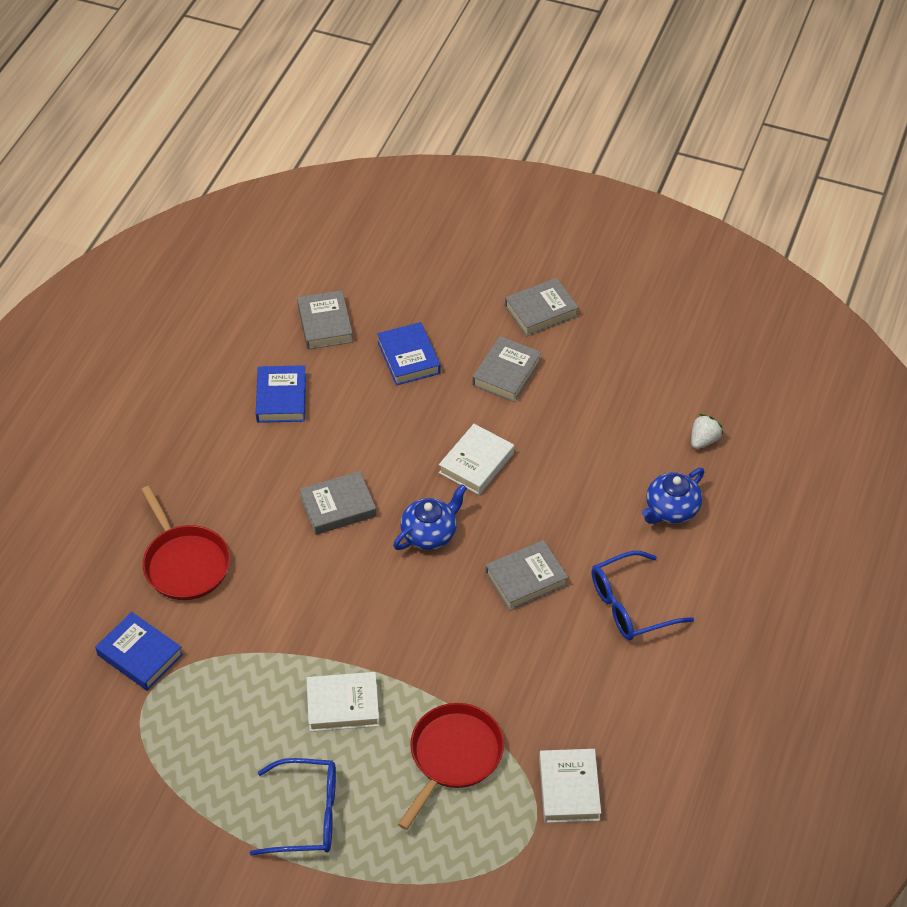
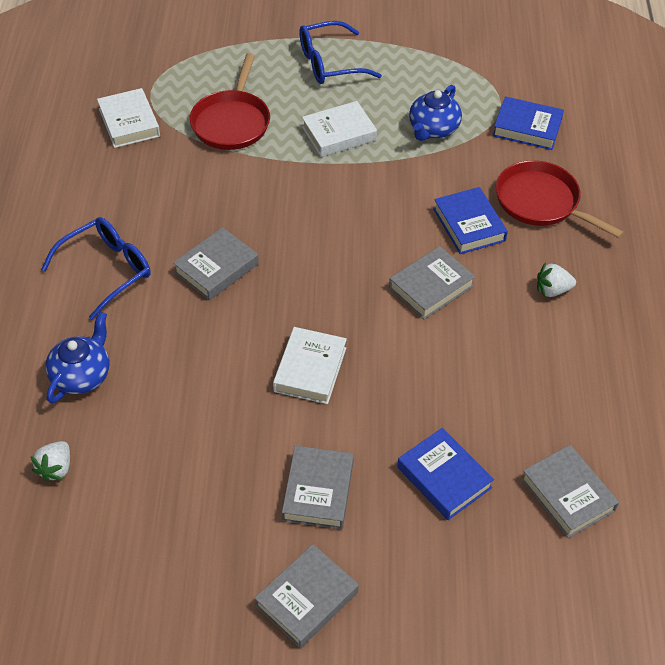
camera: 160 degrees right, 0 degrees up
(233, 475) = (552, 290): none -> white strawberry
(281, 398) = (558, 385): blue book -> blue book (469, 225)
(430, 533) = (328, 286): blue teapot -> blue teapot (433, 129)

